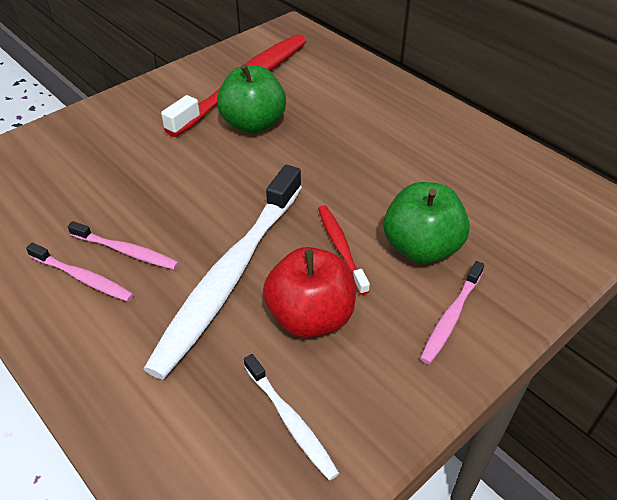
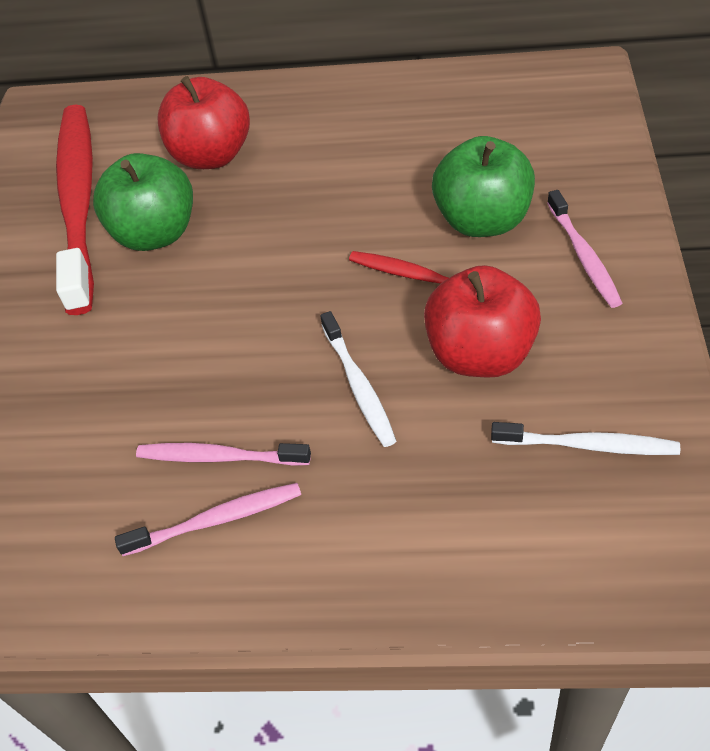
camera: 40 degrees left, 5 degrees up
(126, 251) = (220, 457): pink toothbrush -> pink toothbrush turned 150 degrees counterclockwise
(230, 275) = (358, 385): white toothbrush -> white toothbrush, size x0.46
(332, 106) = (212, 156): none -> red apple

